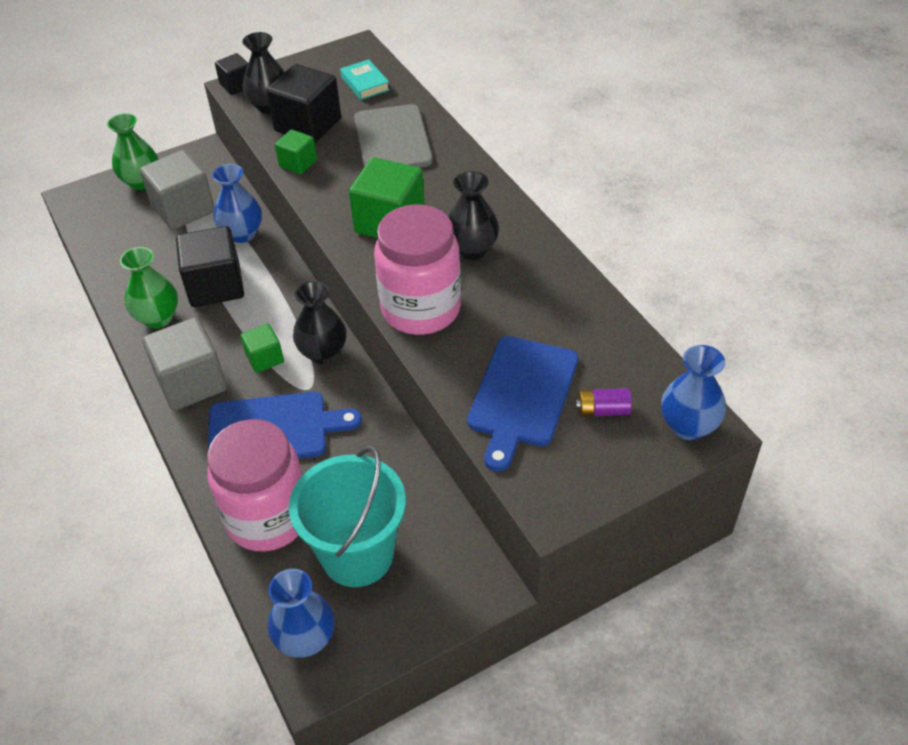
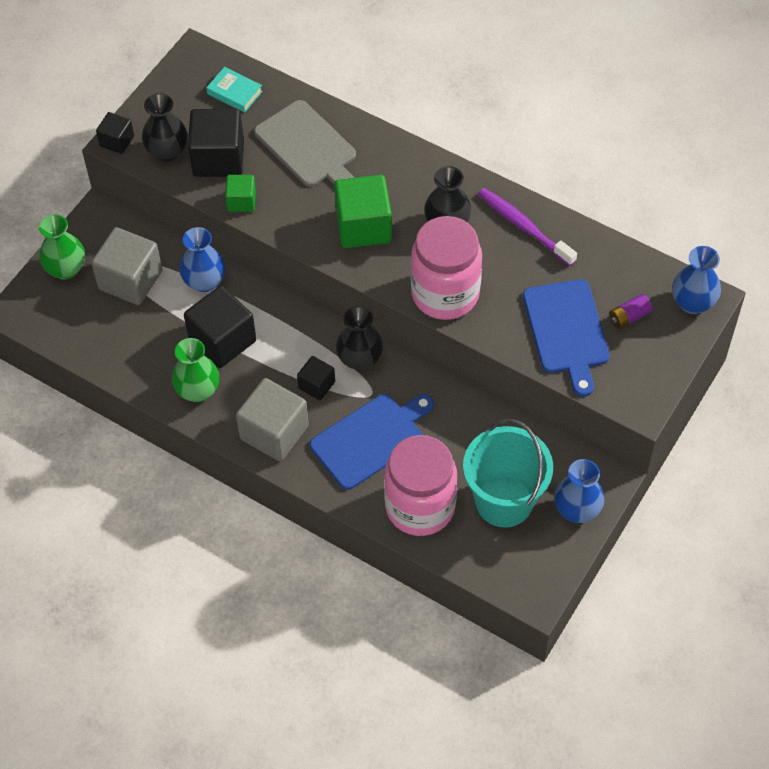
camera: 30 degrees left, 10 degrees up
(264, 358) = (316, 385): green cube -> black cube
(306, 639) = (512, 574): blue vase -> blue vase (577, 510)
(549, 281) = (524, 227): none -> purple toothbrush

